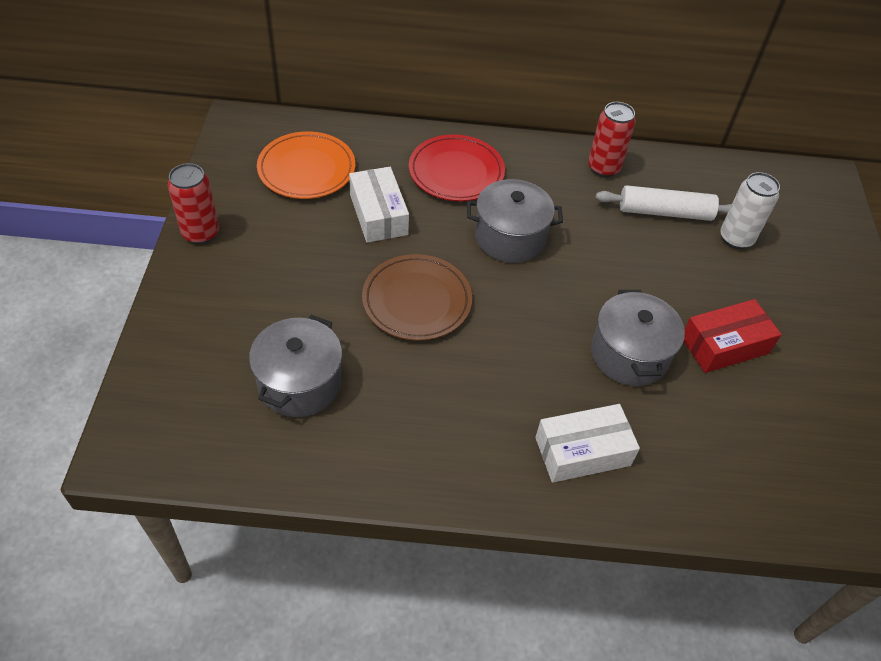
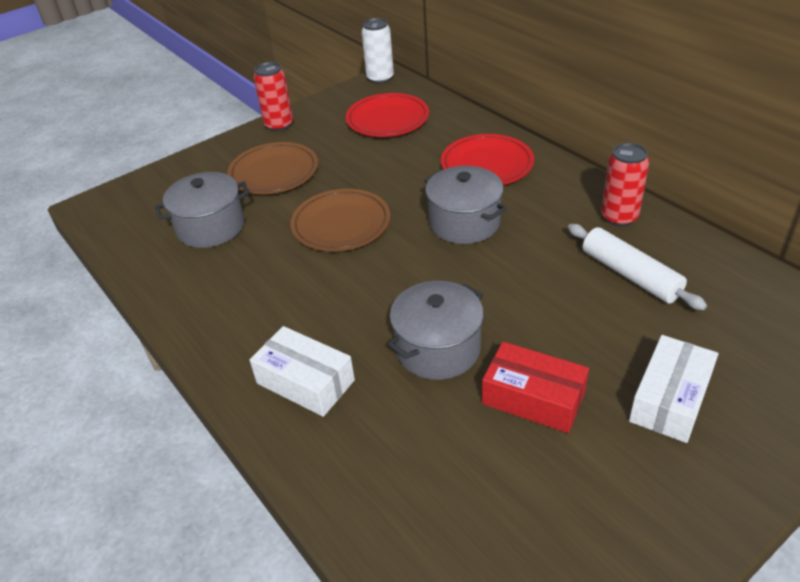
camera: 55 degrees right, 10 degrees down
(276, 288) = (274, 172): none -> brown plate
(306, 169) = (387, 119): orange plate -> red plate
(378, 214) = (393, 164): white box -> white box (670, 399)
(736, 238) = (676, 332): white can -> white can (380, 78)

